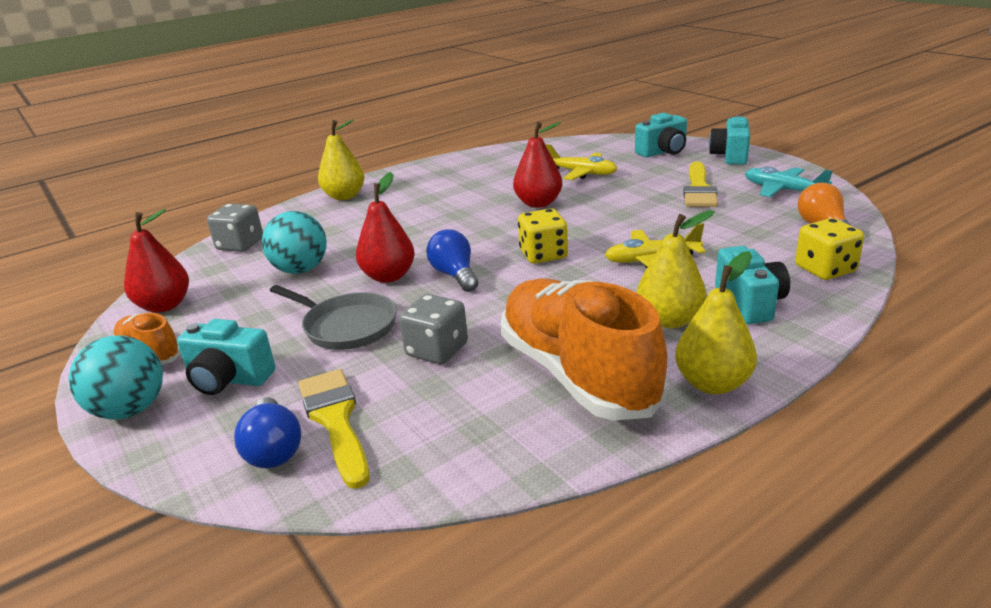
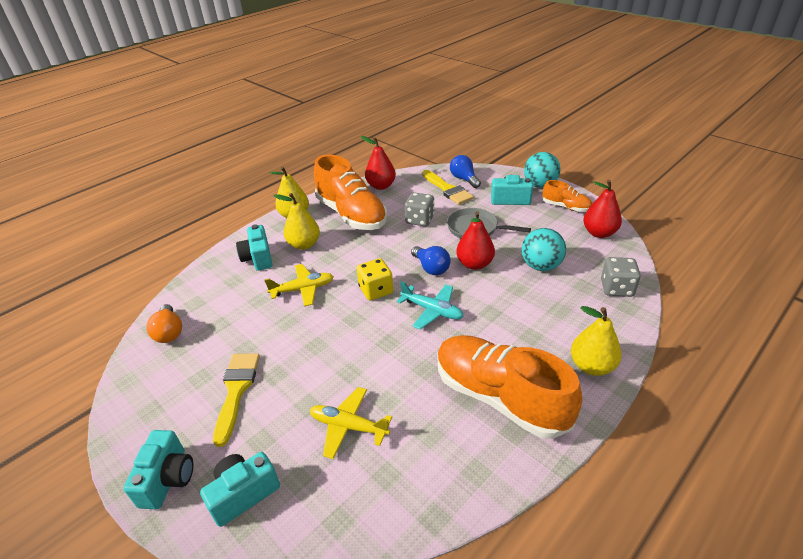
camera: 170 degrees right, 10 degrees up
(443, 183) = (499, 397): none -> orange shoe
(538, 203) = (389, 359): red pear -> red pear (381, 186)
(783, 190) = (161, 391): turquoise plane -> turquoise plane (432, 310)
(825, 269) = (200, 287): yellow dice -> none

